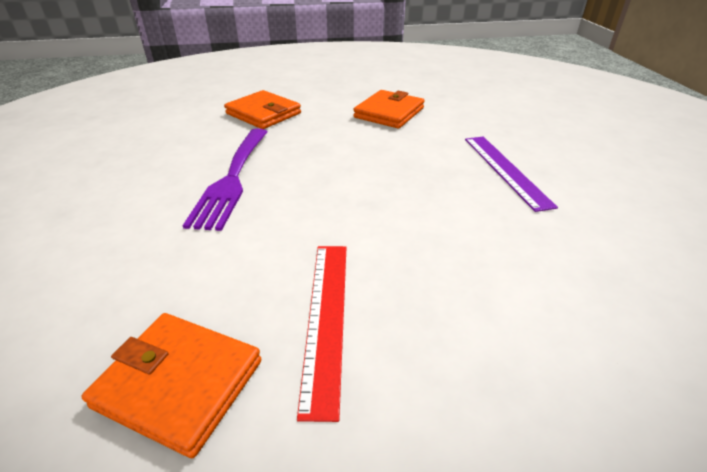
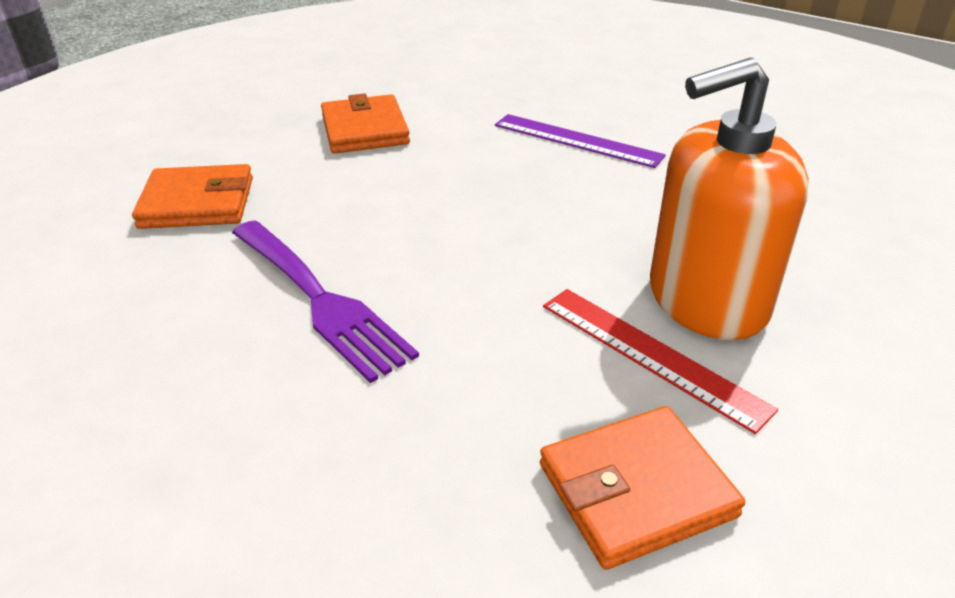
camera: 45 degrees left, 0 degrees up
(422, 313) = (706, 300): none -> orange soap dispenser

